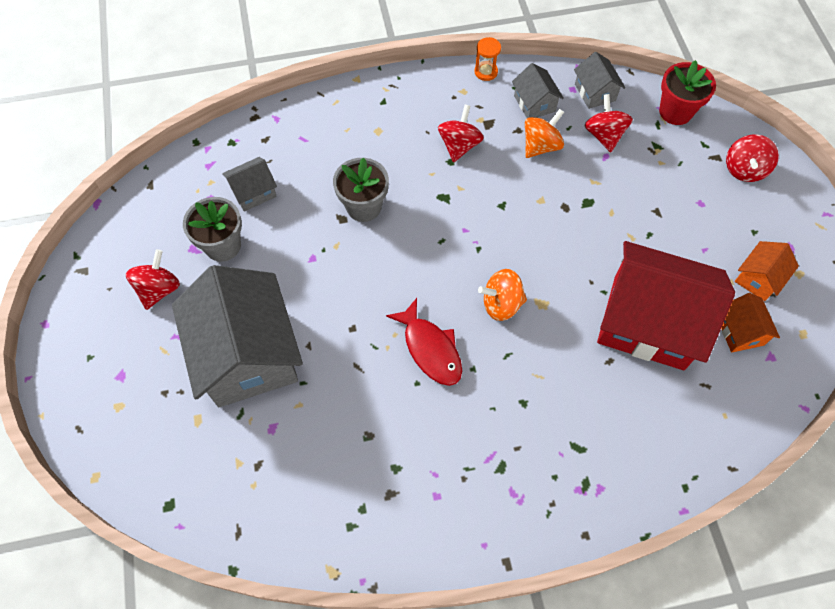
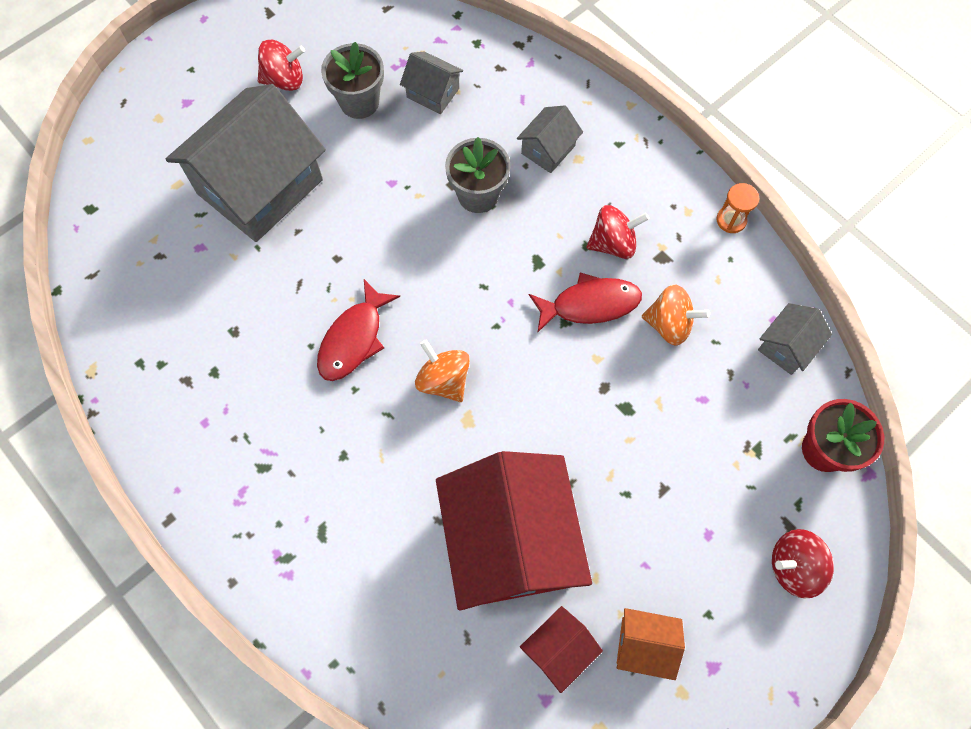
camera: 60 degrees right, 5 degrees up
(497, 183) = (590, 304): none -> red fish
(534, 103) = (723, 290): grey house -> grey house (548, 149)
(604, 135) = (731, 384): red spinning top -> none
(740, 331) = (558, 650): orange house -> red house

